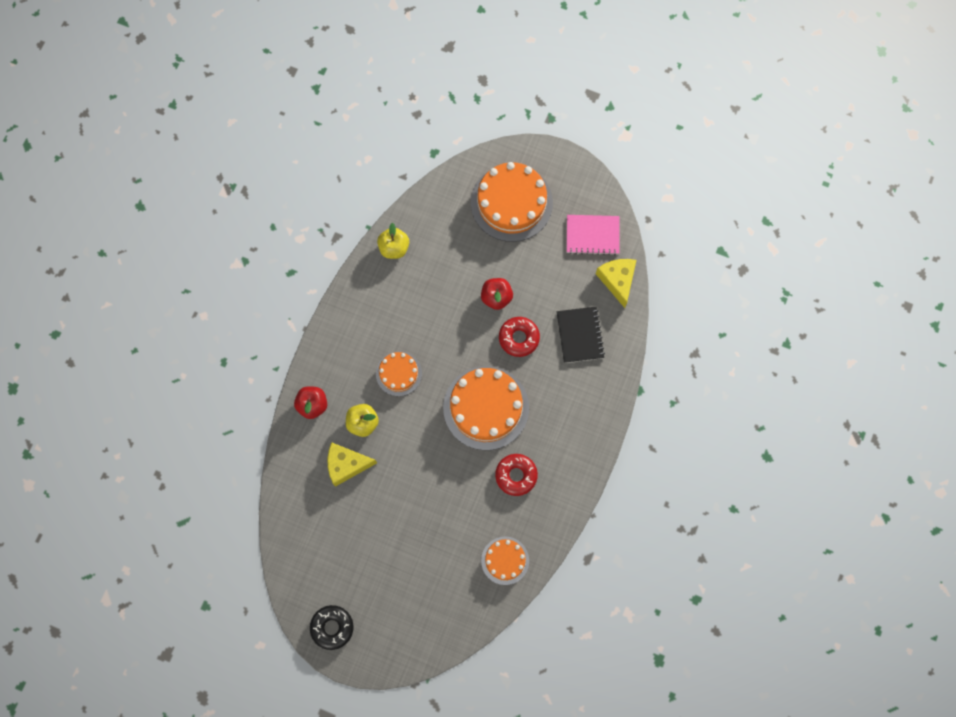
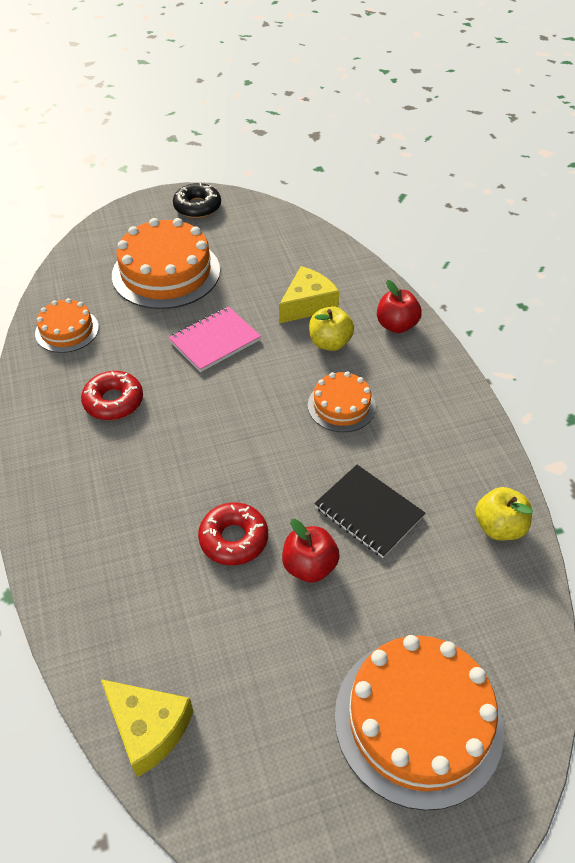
camera: 140 degrees right, 25 degrees down
(486, 408) = (207, 439): orange cake -> orange cake (166, 272)
(580, 335) = (150, 603): black notebook -> black notebook (368, 512)
(592, 235) = (246, 773): pink notebook -> pink notebook (215, 341)

